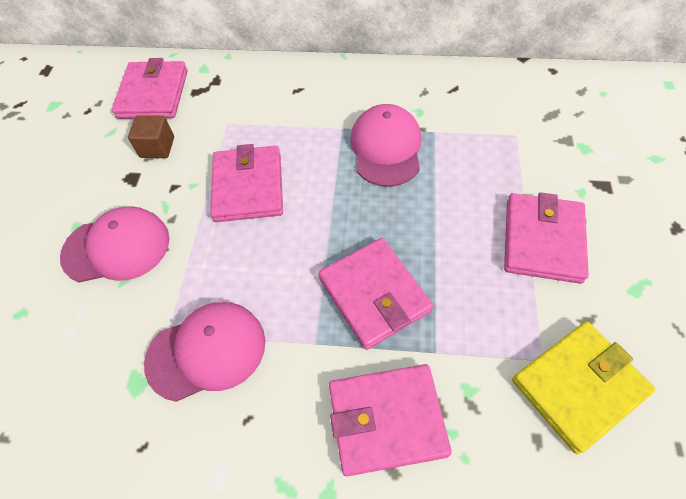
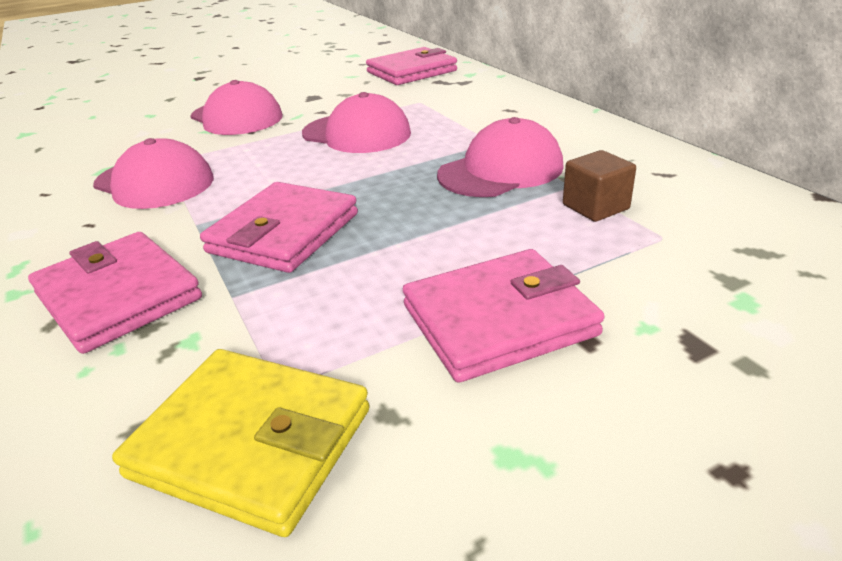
camera: 55 degrees right, 25 degrees down
(157, 147) = (356, 92): brown cube -> brown cube (595, 207)
(248, 187) = (356, 134): pink wallet -> pink cap

